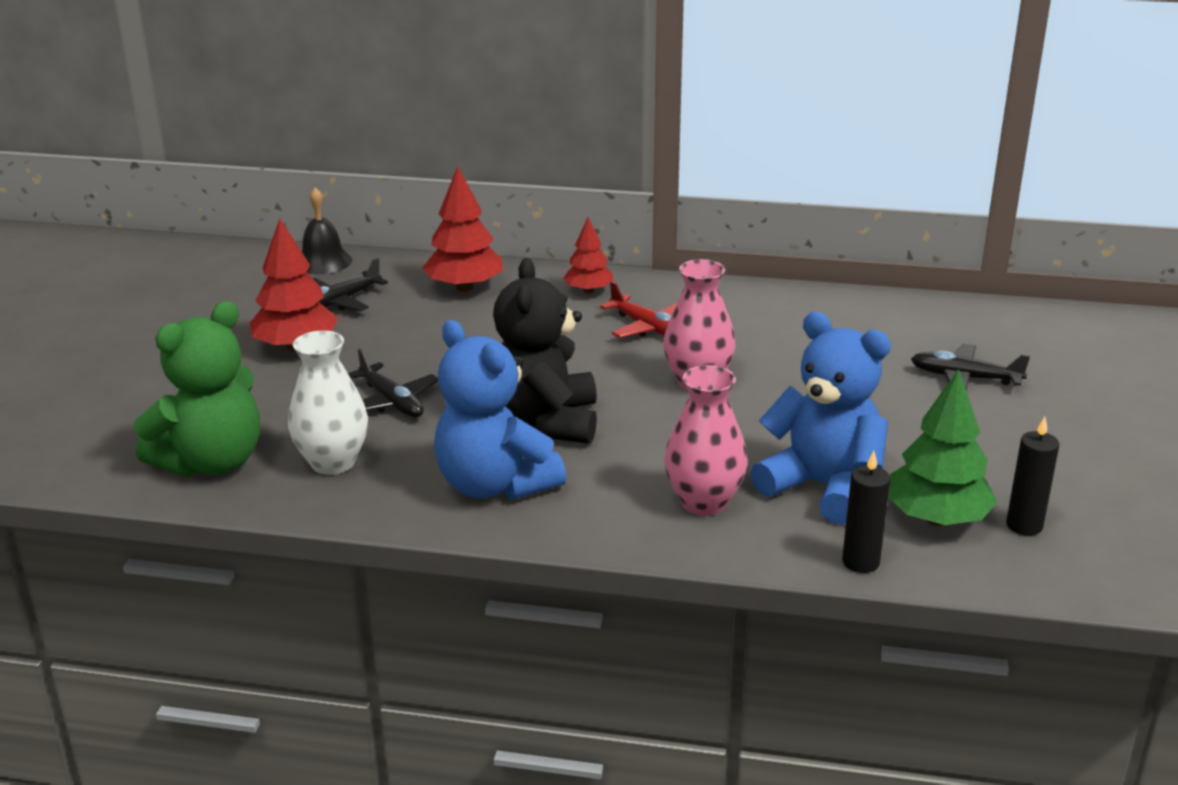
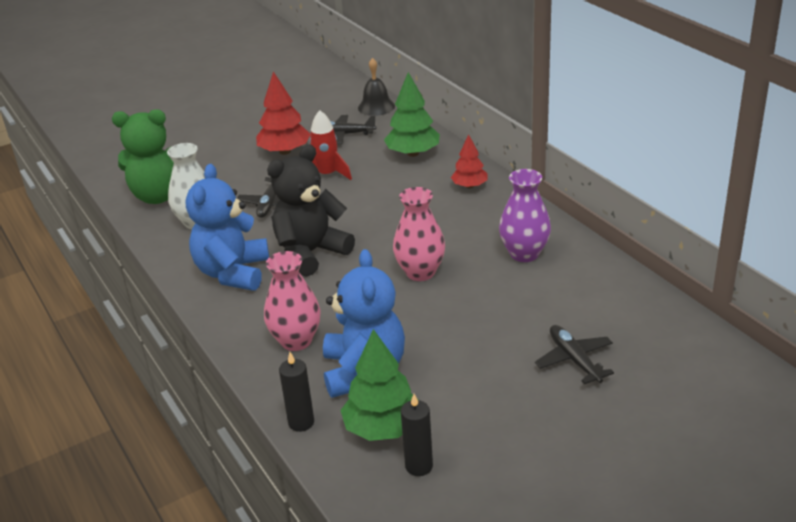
camera: 50 degrees right, 5 degrees up
(404, 346) = (327, 175): none -> red rocket
(464, 287) = (413, 153): red tree -> green tree
(647, 328) = (457, 225): red plane -> none
(758, 321) = (524, 254): none -> purple vase

